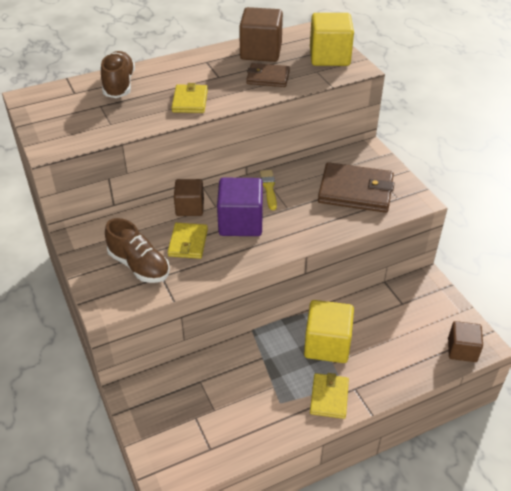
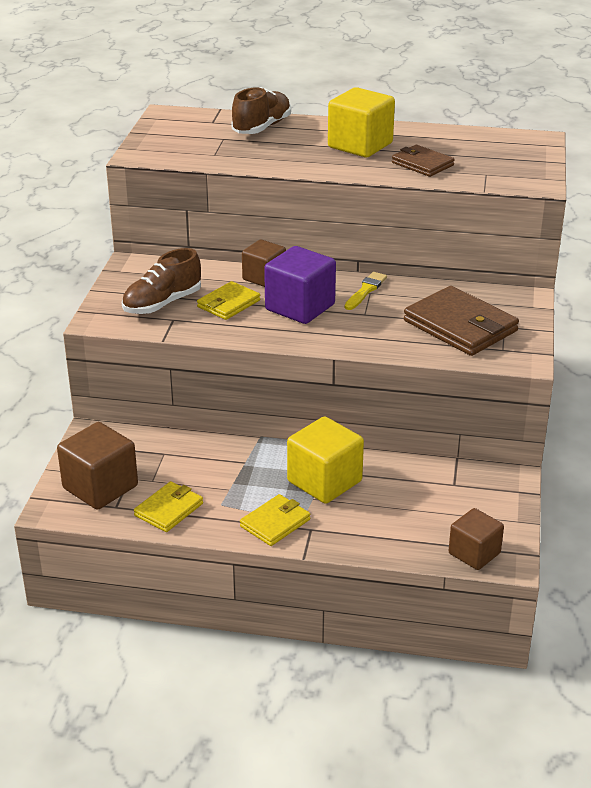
camera: 35 degrees right, 10 degrees down
(139, 265) = (162, 304): brown shoe -> brown shoe turned 60 degrees clockwise
(190, 101) = (313, 159): yellow wallet -> yellow wallet (169, 509)
(261, 52) = (446, 141): brown cube -> brown cube (100, 487)
(329, 57) = (520, 166): yellow cube -> yellow cube (360, 145)

